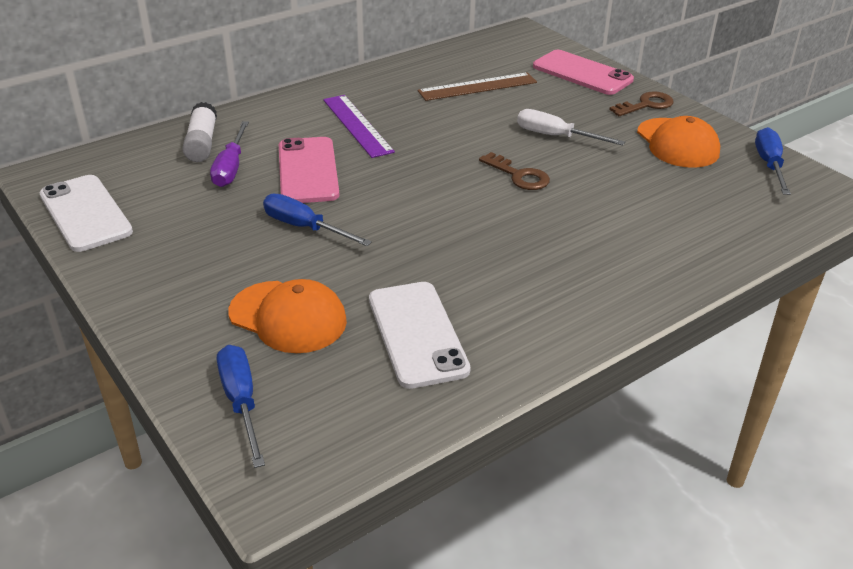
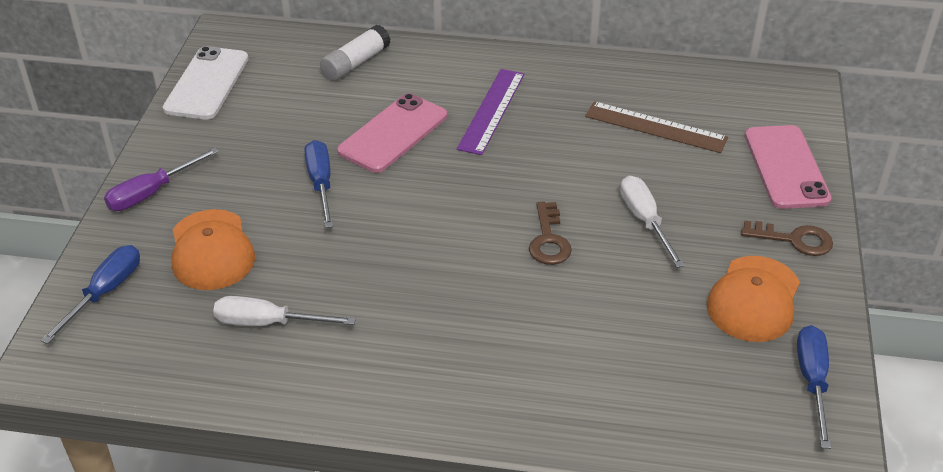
camera: 45 degrees right, 5 degrees up
(231, 168) = (344, 98): purple screwdriver -> purple screwdriver (151, 193)
(417, 334) = (268, 323): white phone -> white screwdriver
(769, 165) = (812, 381): blue screwdriver -> blue screwdriver turned 45 degrees counterclockwise

